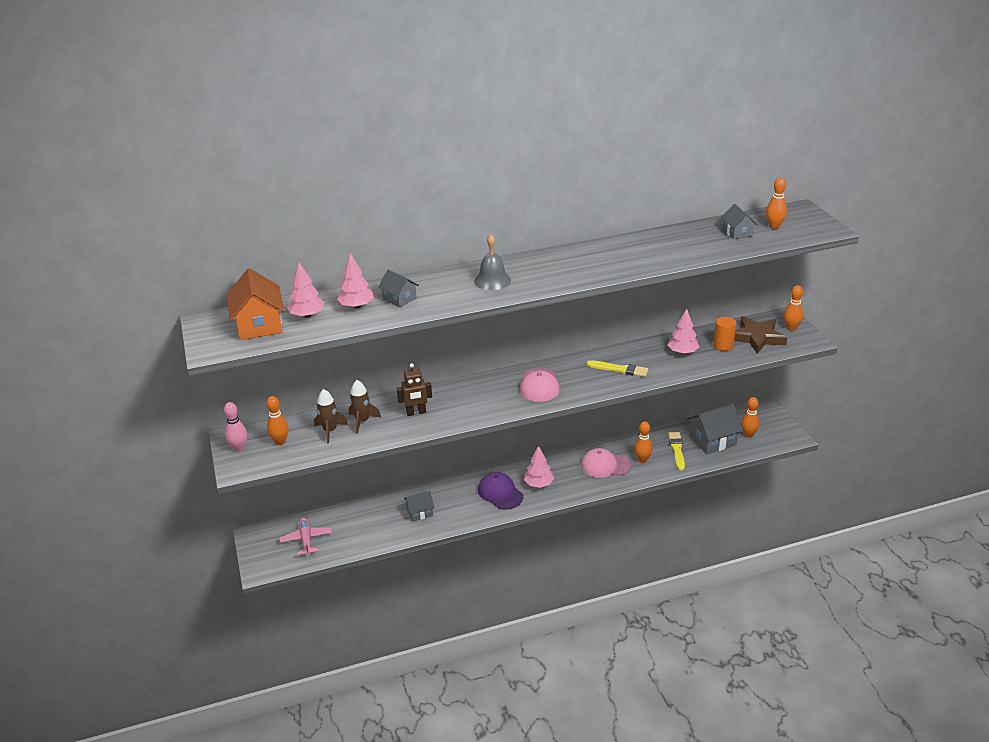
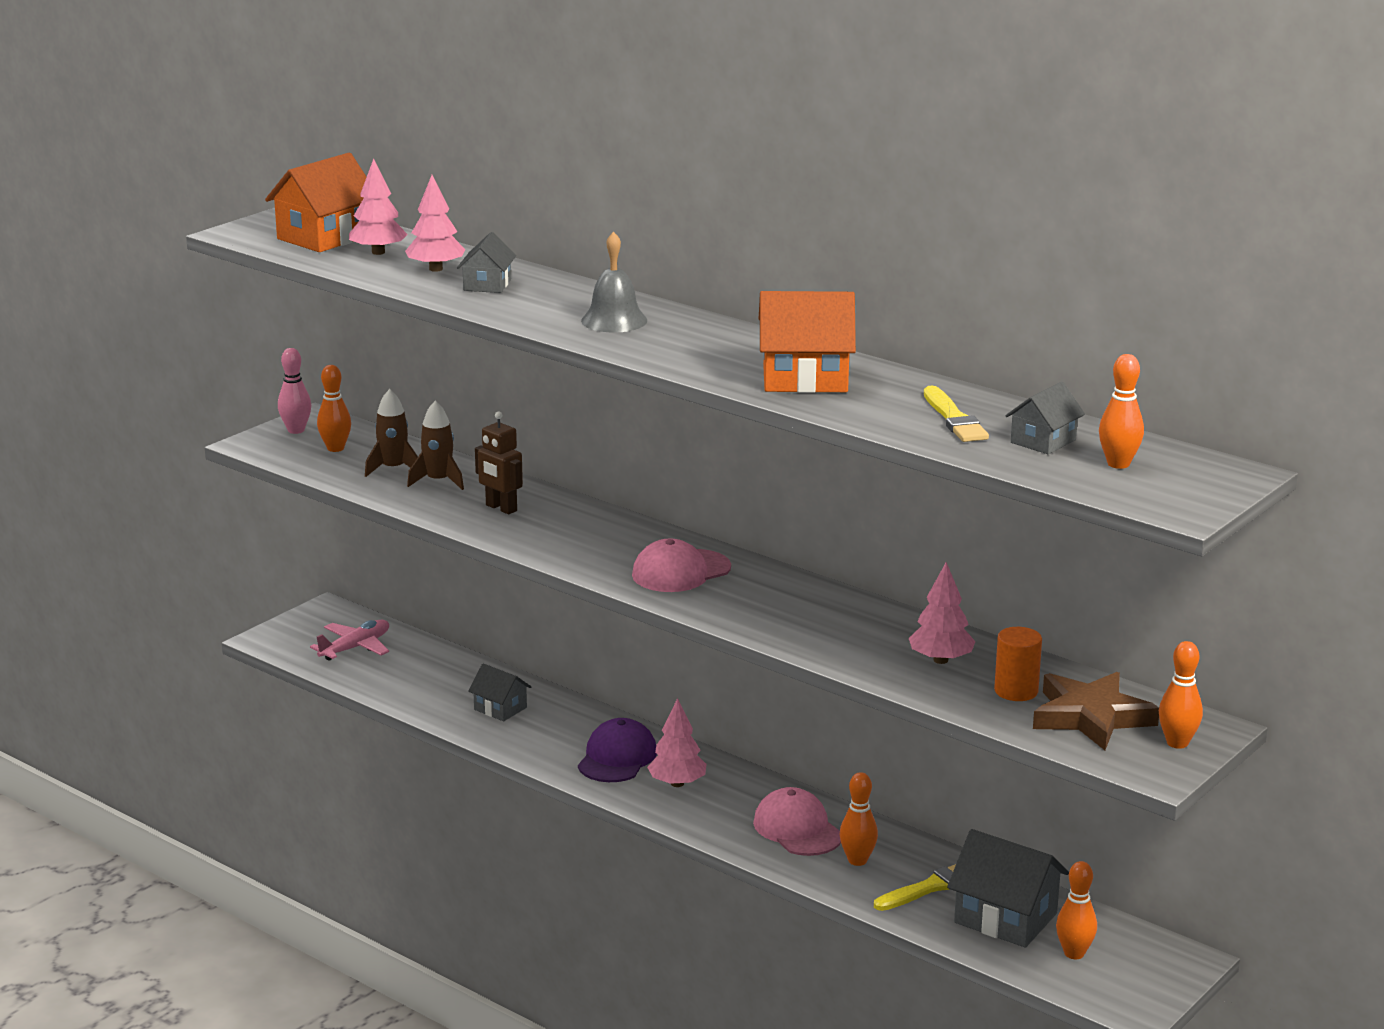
camera: 55 degrees right, 10 degrees down
(617, 258) = (805, 378): none -> orange house
(619, 369) = (811, 620): yellow brush -> yellow brush (954, 419)

